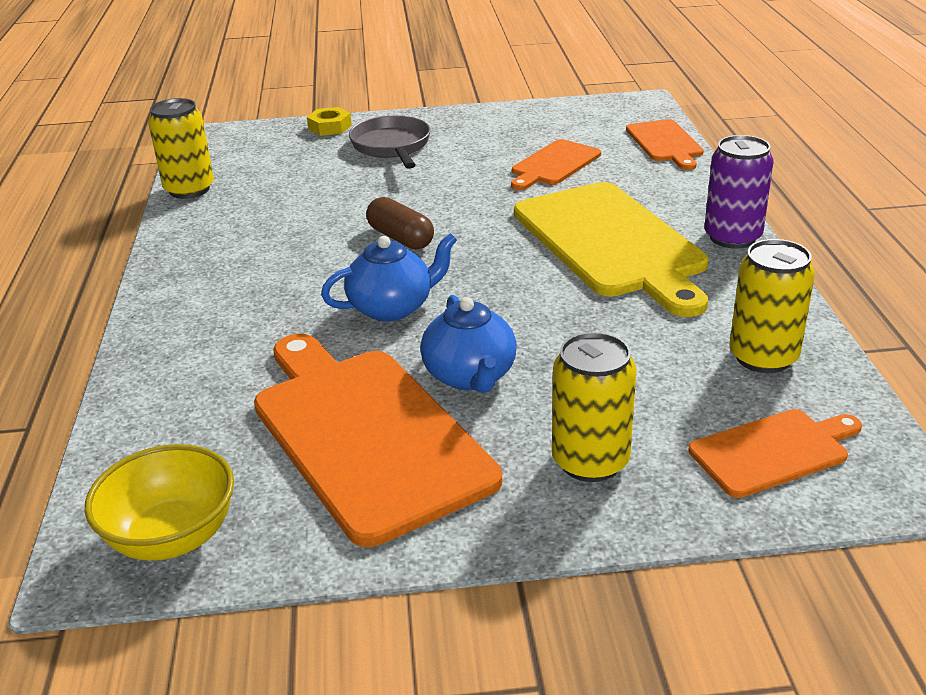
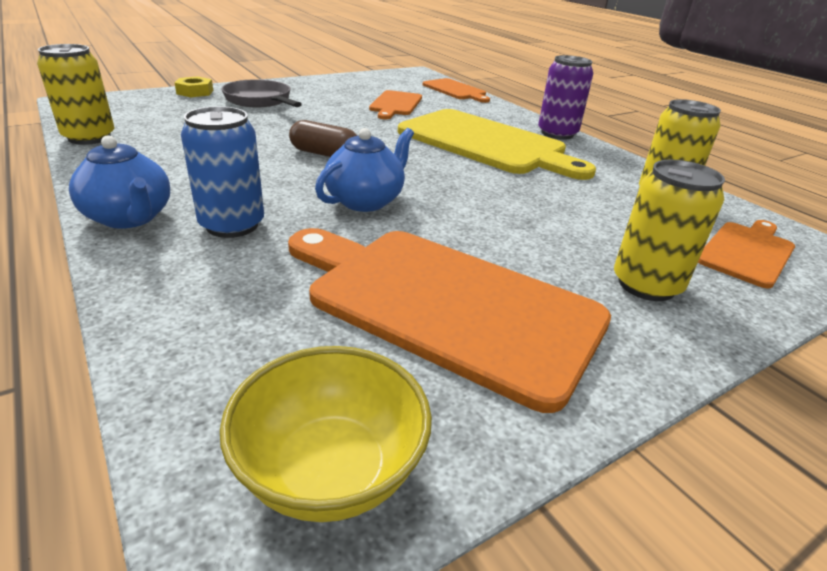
camera: 30 degrees left, 0 degrees up
(247, 316) = (232, 225): none -> blue can
(470, 376) = (484, 240): blue teapot -> blue teapot (130, 218)

